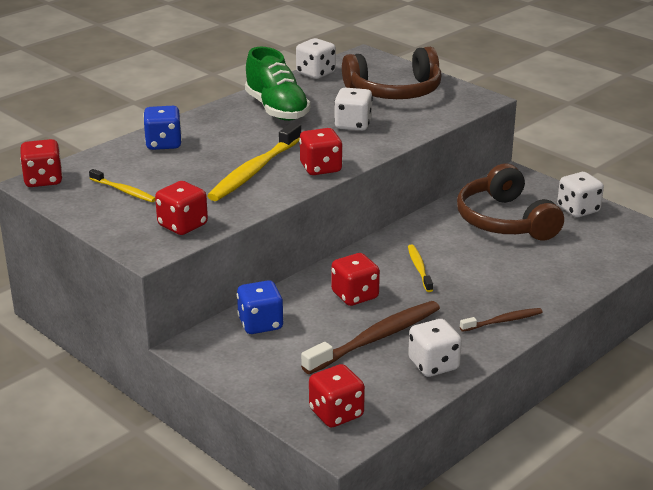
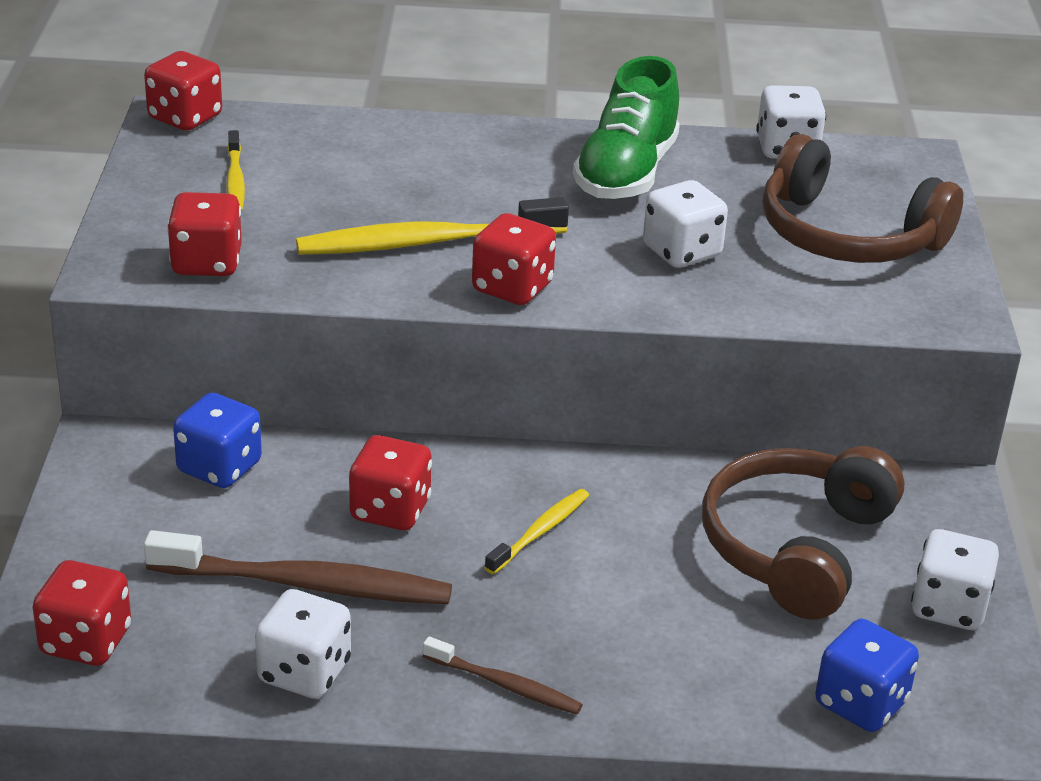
camera: 45 degrees right, 5 degrees up
(163, 144) = (396, 145): blue dice -> blue dice (860, 703)

